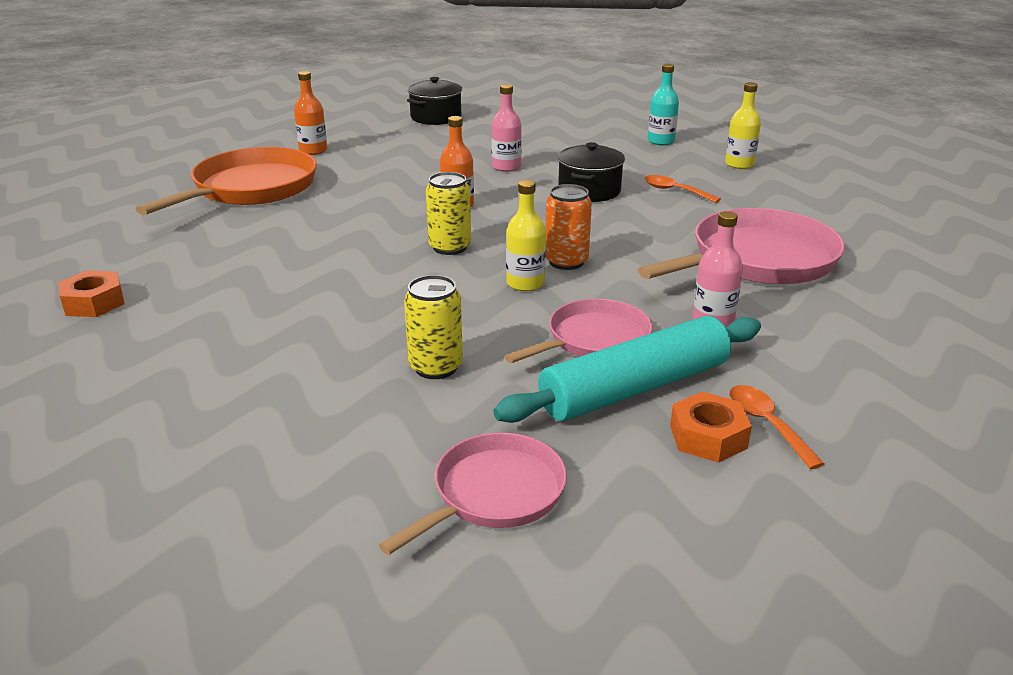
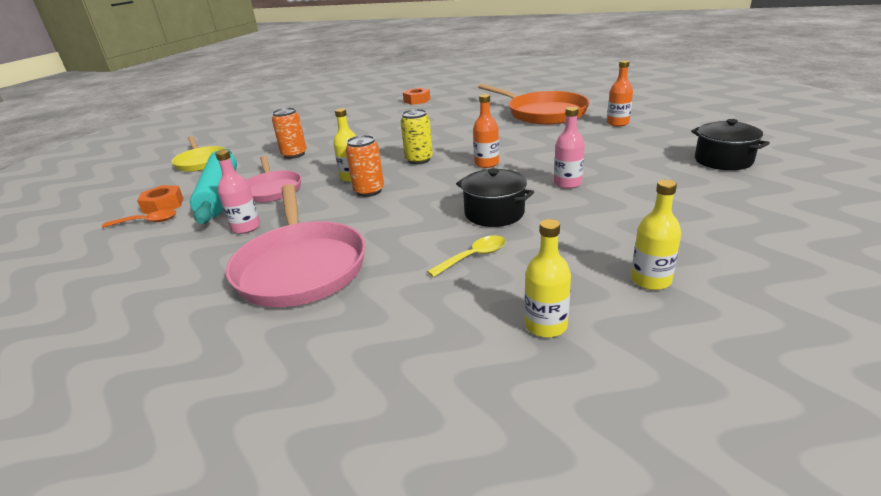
camera: 110 degrees right, 0 degrees up
(436, 367) = (294, 154): yellow can -> orange can
(493, 494) = (201, 162): pink pan -> yellow pan
(661, 141) = (650, 280): turquoise bottle -> yellow bottle
(675, 191) = (473, 257): orange spoon -> yellow spoon

